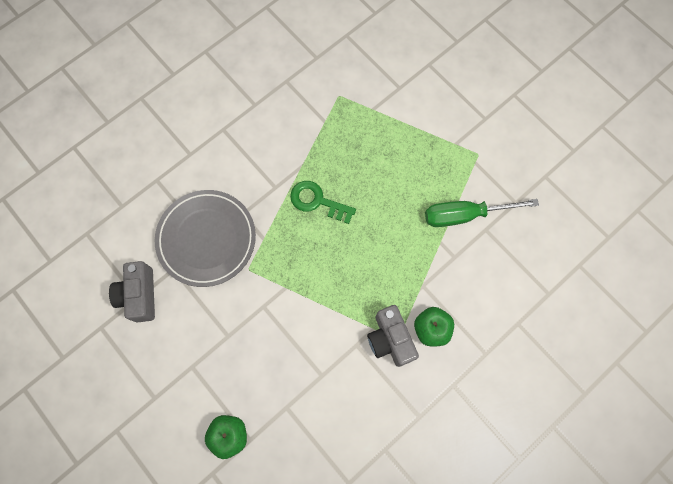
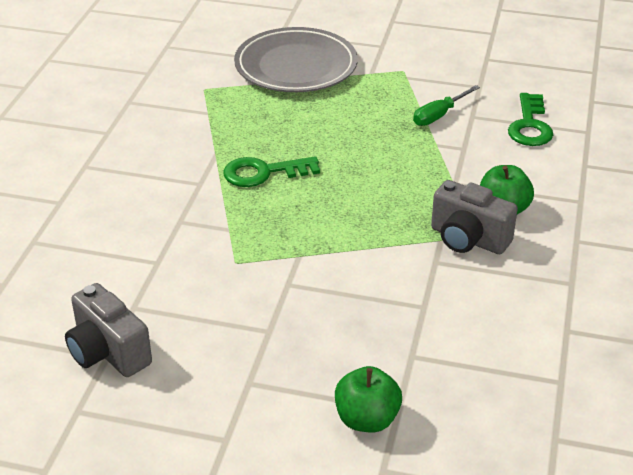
camera: 35 degrees left, 35 degrees down
(206, 239) = (154, 261): grey plate -> grey plate (296, 66)
(465, 215) = (439, 115): green screwdriver -> green screwdriver, size x0.61
(515, 263) = (529, 125): none -> green key

